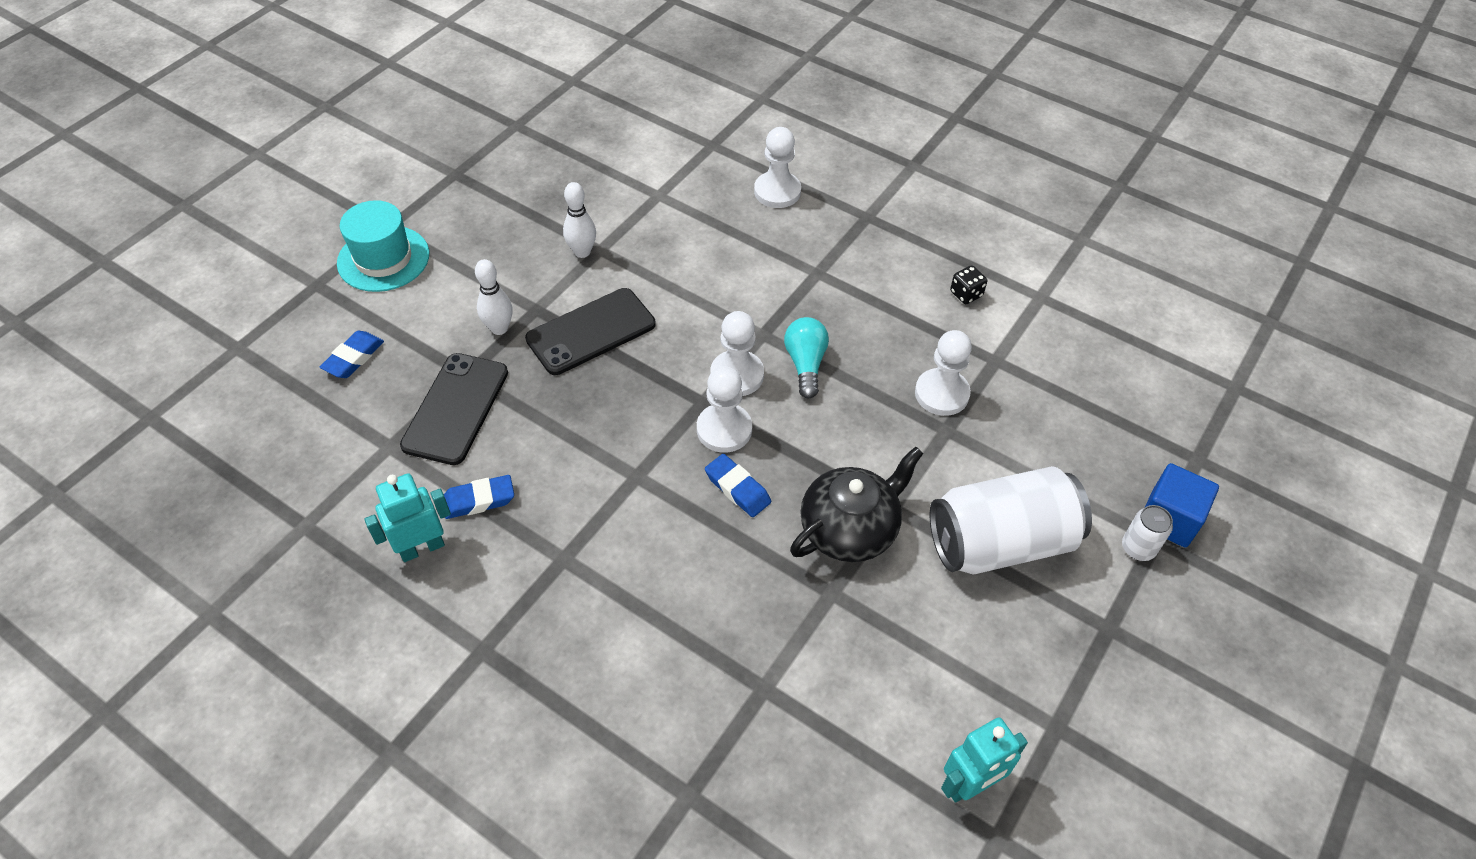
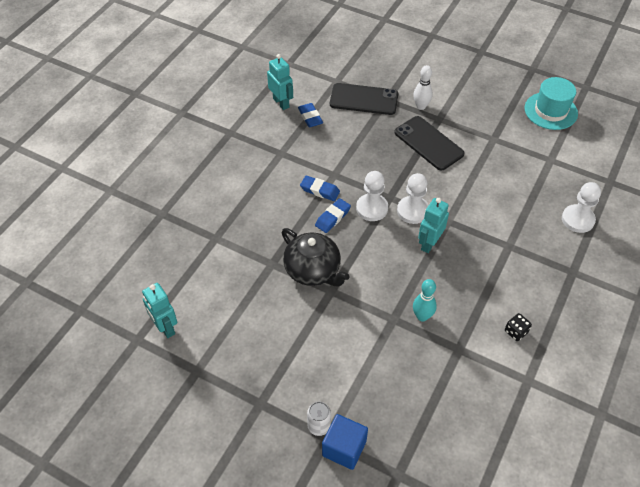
camera: 85 degrees right, 0 degrees up
(354, 358) = (387, 58): blue eraser -> blue eraser (320, 190)
(383, 259) = (457, 54): turquoise hat -> turquoise hat (550, 111)
(582, 252) = (489, 131): white bowling pin -> none
(805, 364) = (429, 243): turquoise light bulb -> turquoise robot
(941, 394) = (422, 316): white pawn -> turquoise bowling pin
(1000, 542) = (313, 346): white can -> none

